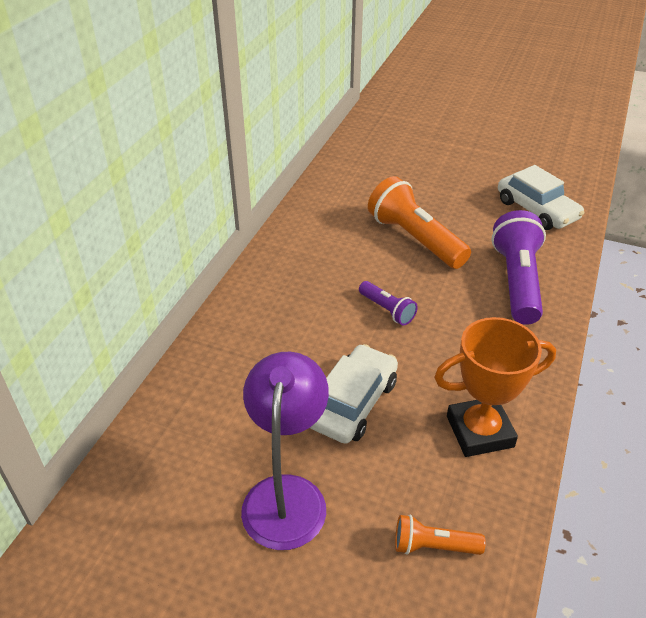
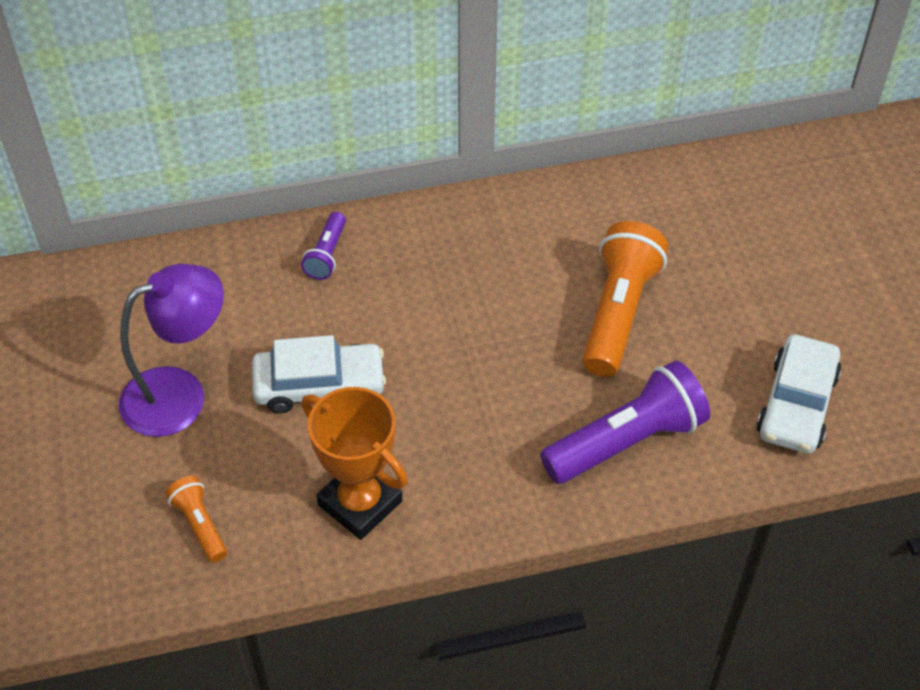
camera: 55 degrees right, 10 degrees up
(387, 310) = (473, 347): purple flashlight -> purple flashlight (327, 255)

